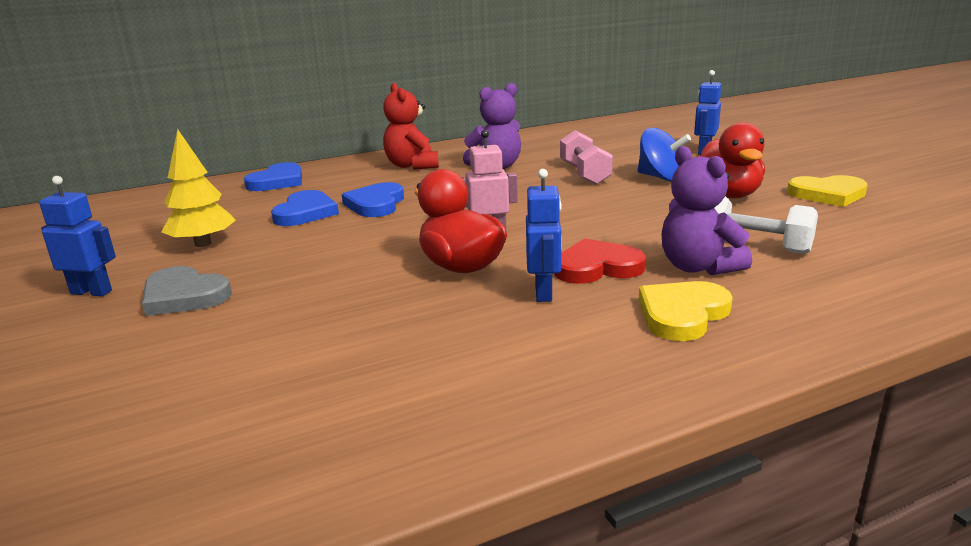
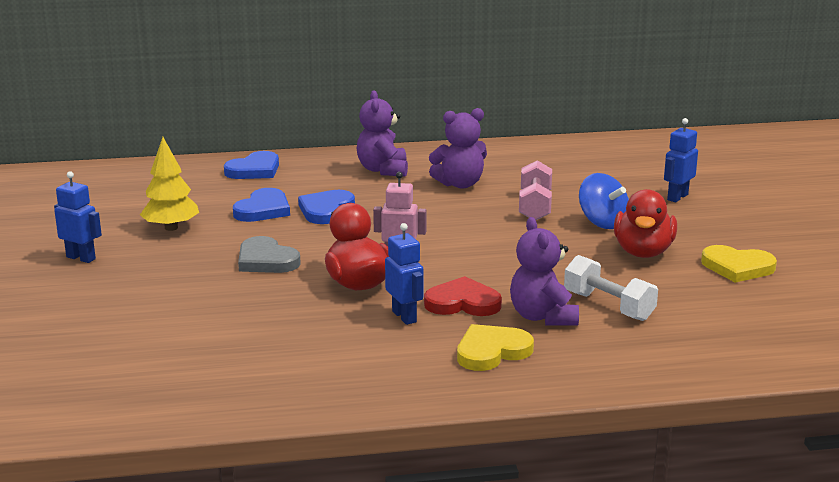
camera: 15 degrees right, 0 degrees up
(184, 296) = (144, 273): grey heart -> grey heart (266, 260)
(412, 166) = (383, 170): red teddy bear -> purple teddy bear
(544, 293) = (404, 316): blue robot -> blue robot turned 45 degrees counterclockwise

